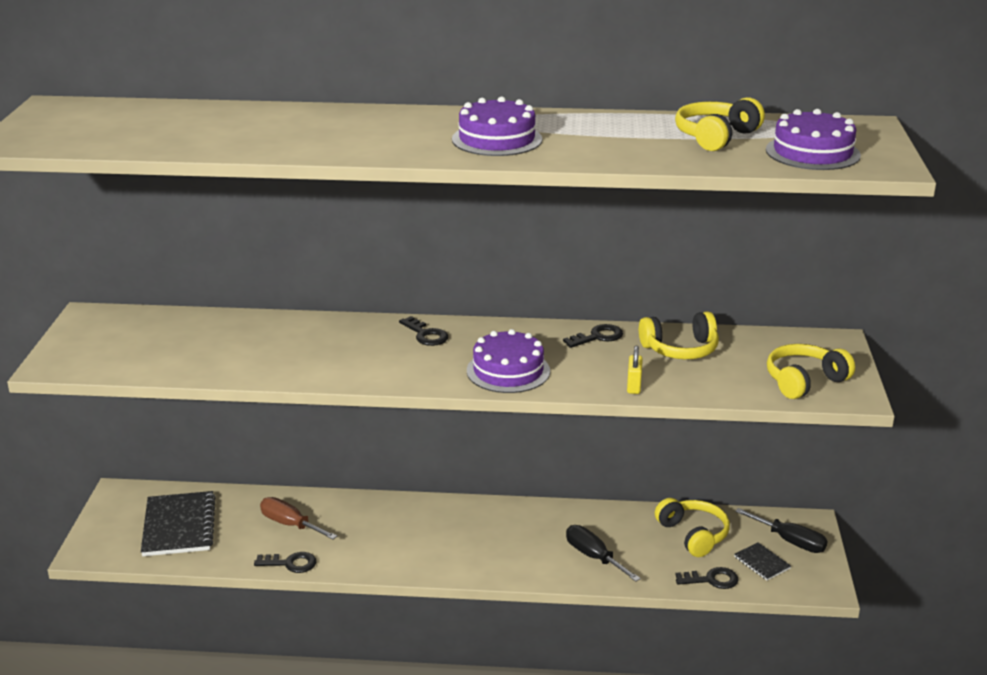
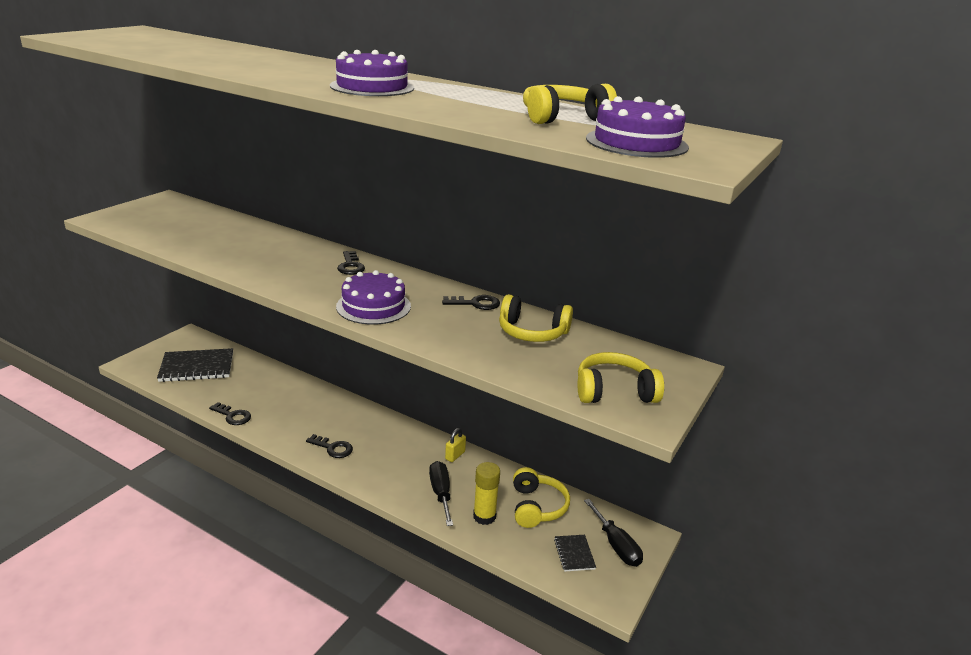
camera: 25 degrees right, 0 degrees up
(179, 526) = (197, 367): black notebook -> black notebook turned 60 degrees clockwise
(290, 524) = (261, 390): brown screwdriver -> none
(634, 386) = (456, 347): yellow padlock -> yellow padlock (455, 455)
(654, 562) = (484, 516): none -> yellow glue stick
(711, 580) = (517, 551): black key -> black key (333, 448)

